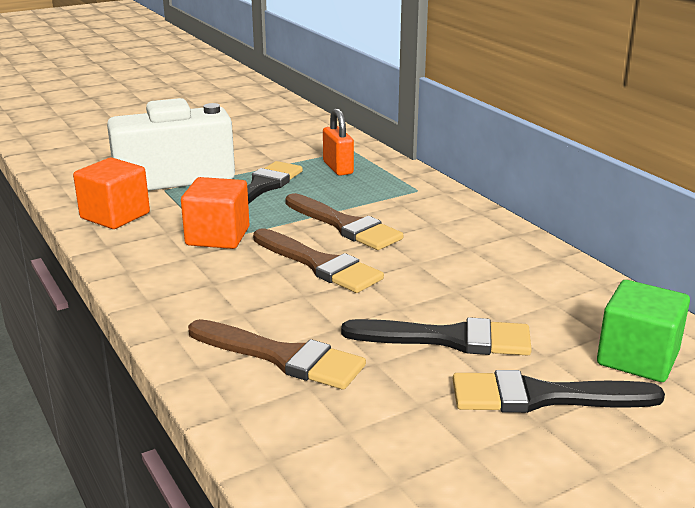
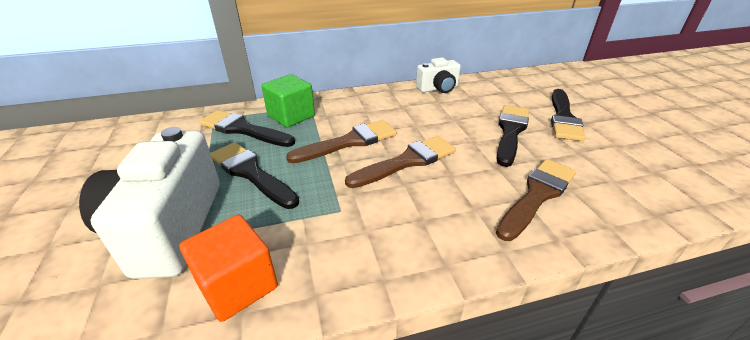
camera: 75 degrees left, 10 degrees up
(218, 236) = (335, 208): orange cube -> none
(338, 168) = (243, 129): orange padlock -> black brush
(557, 270) = (438, 88): none -> white camera
(637, 358) = (525, 90): green cube -> green cube (291, 116)

